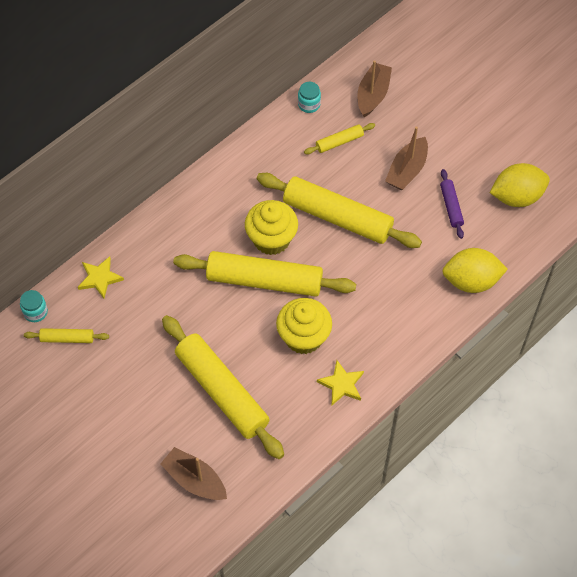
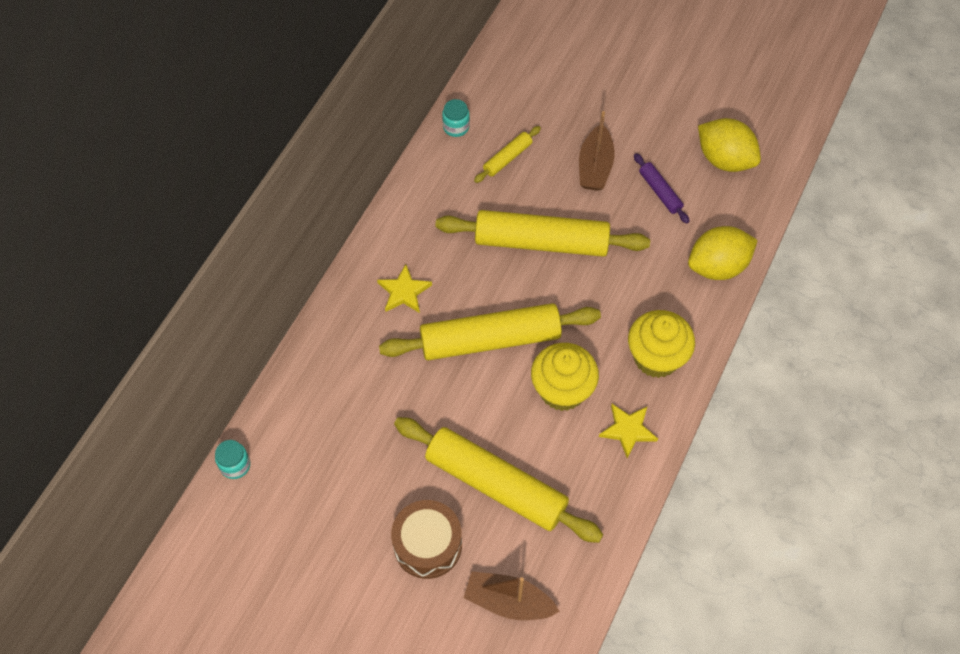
camera: 20 degrees left, 0 degrees up
(67, 338) = (286, 484): yellow rolling pin -> none
(100, 278) = (297, 399): yellow star -> yellow star (404, 292)
(152, 418) = (427, 545): none -> brown drum
(271, 239) = (478, 290): yellow cupcake -> yellow cupcake (656, 357)
(373, 95) = (522, 96): brown boat -> none
(516, 196) = (724, 159): yellow lemon -> yellow lemon turned 75 degrees clockwise

